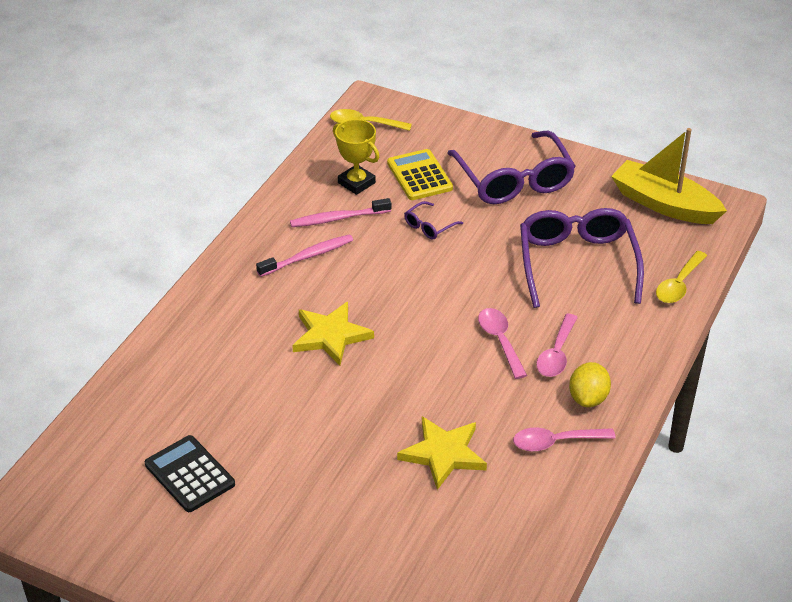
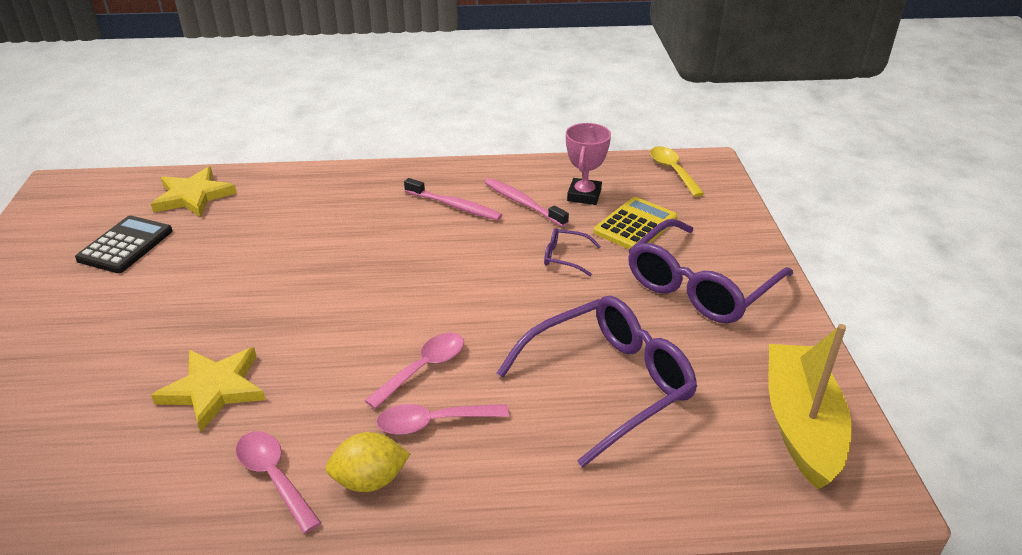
camera: 60 degrees right, 5 degrees down
(330, 336) = (353, 255): yellow star -> yellow star (193, 196)
(356, 183) = (584, 195): yellow trophy -> pink trophy
(679, 285) = (656, 496): yellow spoon -> none

